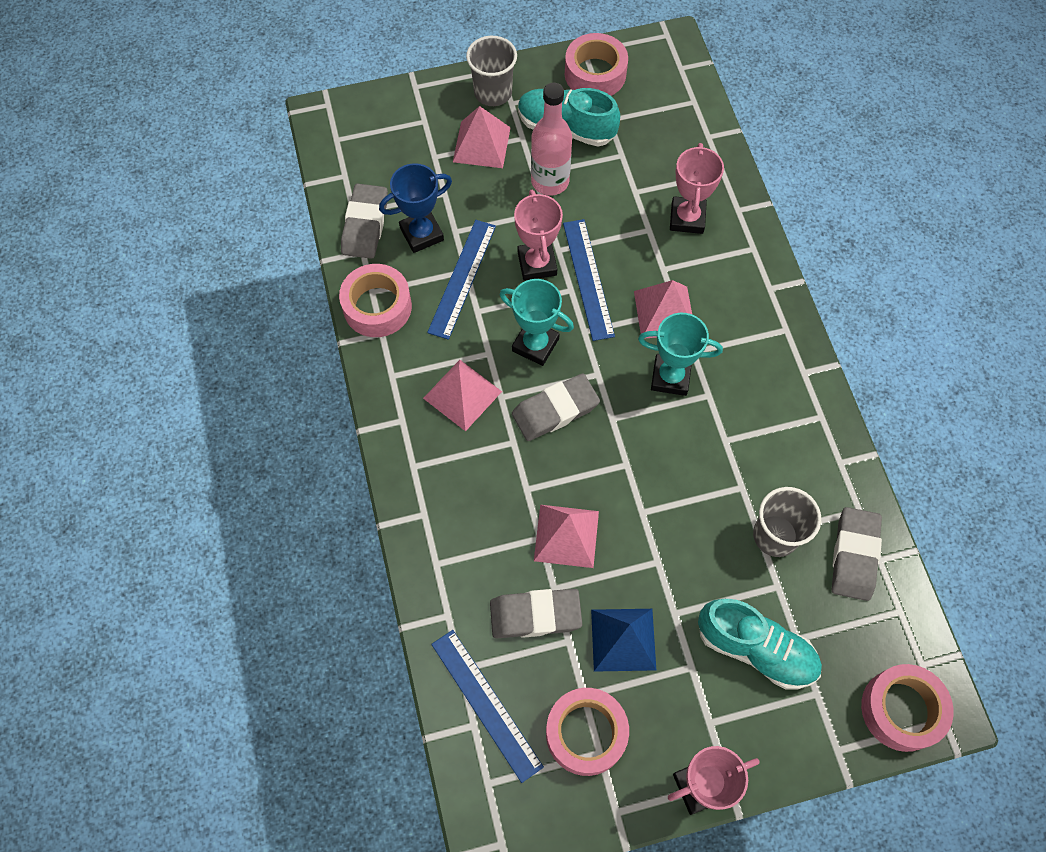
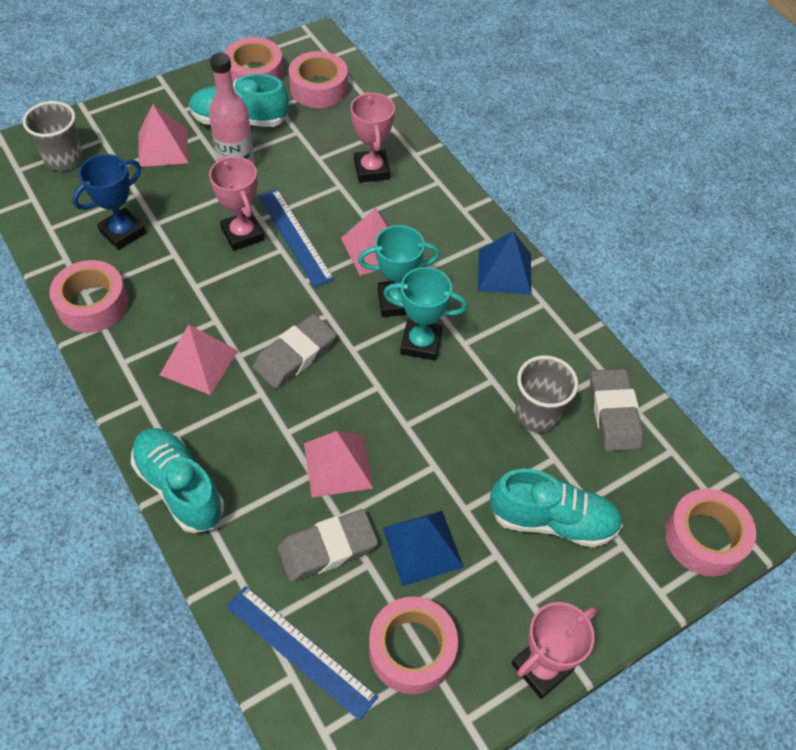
camera: 20 degrees left, 10 degrees down
(365, 225) = (63, 236): grey eraser -> none
(416, 518) = (180, 487): none -> turquoise shoe
(462, 278) = (172, 261): blue ruler -> none
(493, 92) = (163, 105): grey cup -> grey cup (64, 159)
(535, 345) = (260, 303): turquoise trophy -> turquoise trophy (421, 343)
(658, 106) = (319, 88): none -> pink tape
(791, 370) = (504, 271): none -> blue pyramid

